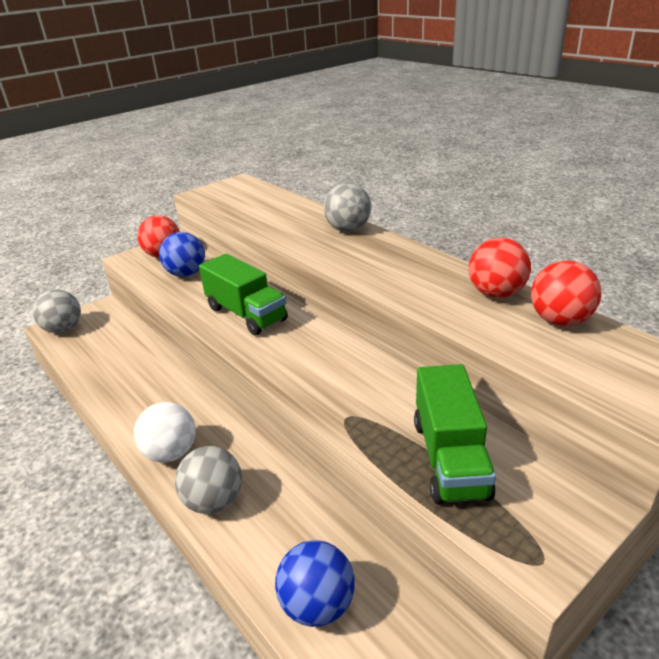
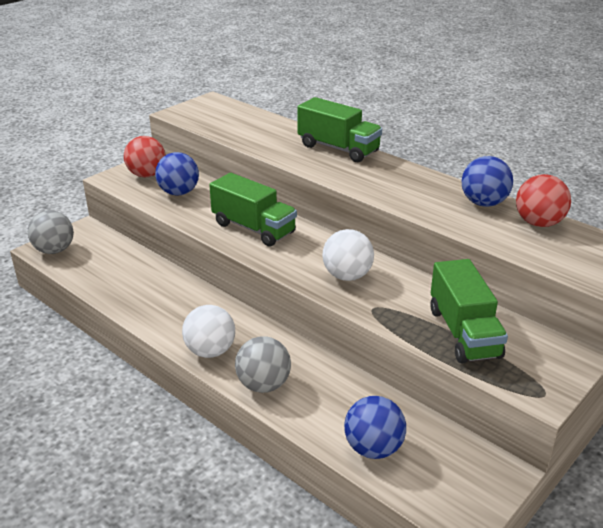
camera: 10 degrees left, 0 degrees up
(329, 374) = (347, 276): none -> white ball
(348, 229) = (338, 148): grey ball -> green truck
(496, 294) = (483, 203): red ball -> blue ball

